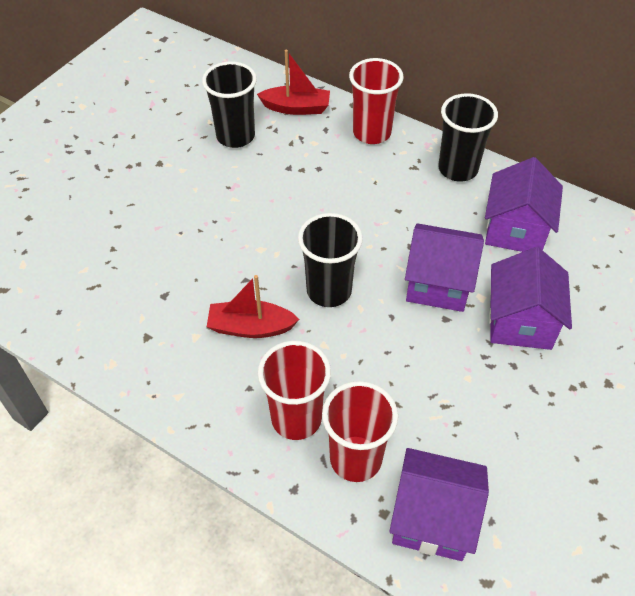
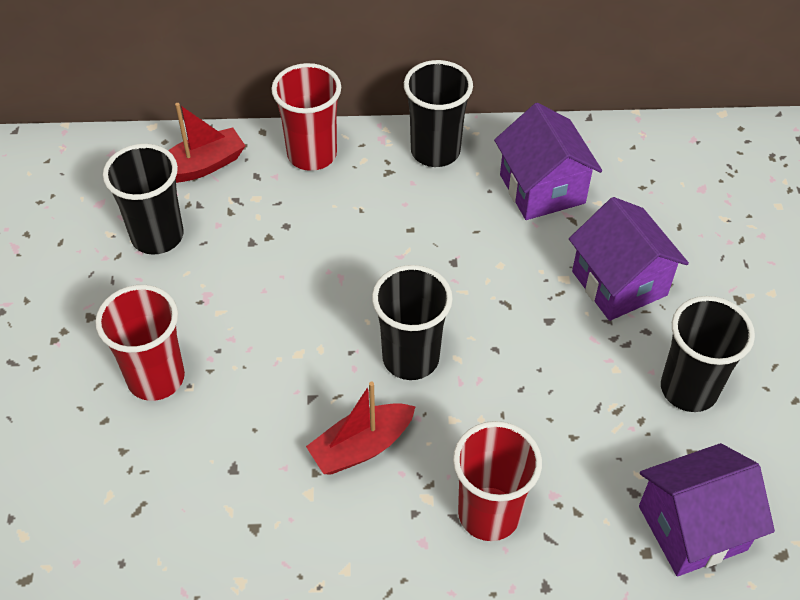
camera: 35 degrees left, 0 degrees up
(355, 459) = (578, 517): red cup -> red cup (156, 378)
(438, 284) = (513, 288): purple house -> none
(512, 423) = (688, 389): none -> black cup

